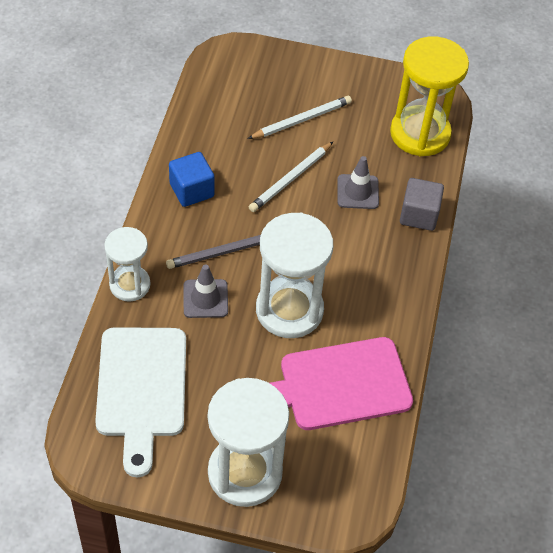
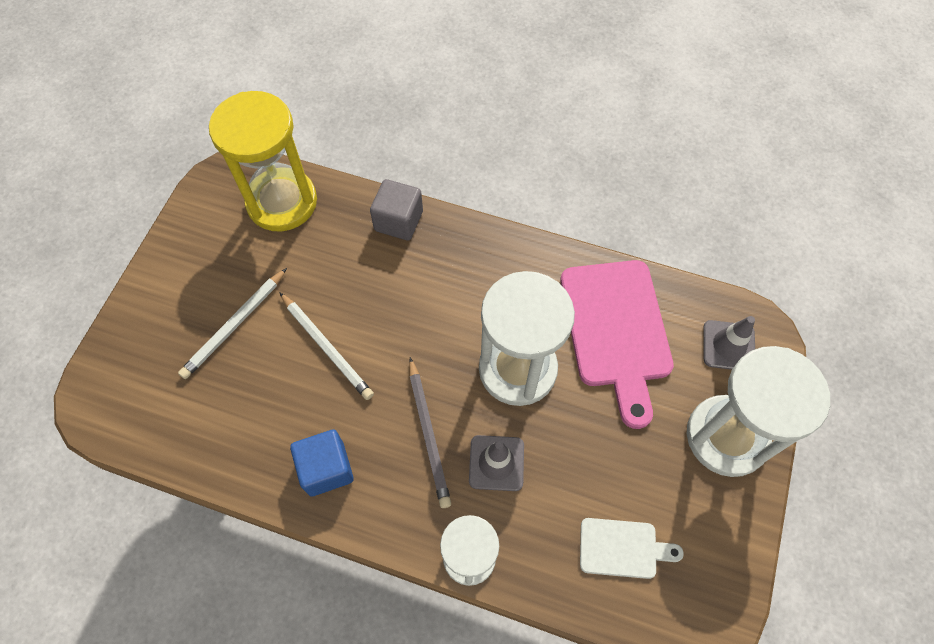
camera: 80 degrees left, 10 degrees up
(142, 389) = (622, 548): white cutting board -> white cutting board, size x0.51
(301, 120) = (235, 325): white pencil -> white pencil turned 120 degrees counterclockwise
(357, 192) = (357, 277): grey traffic cone -> grey traffic cone (728, 346)

